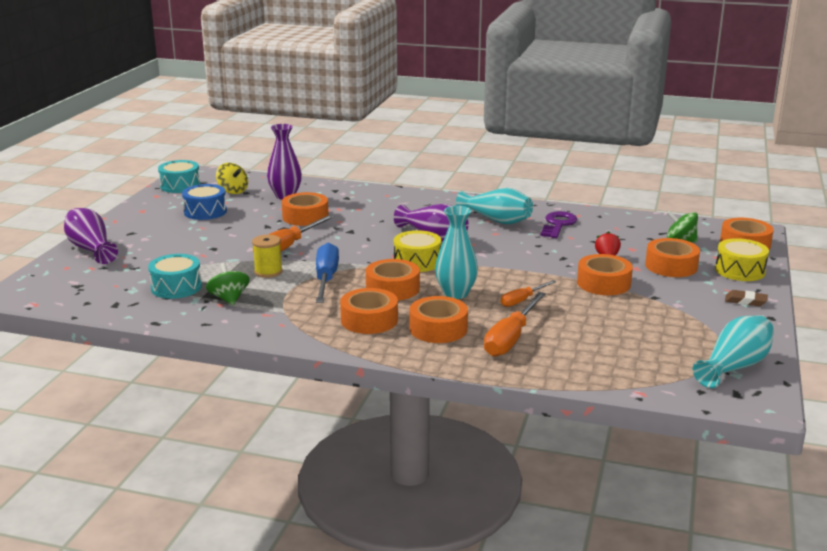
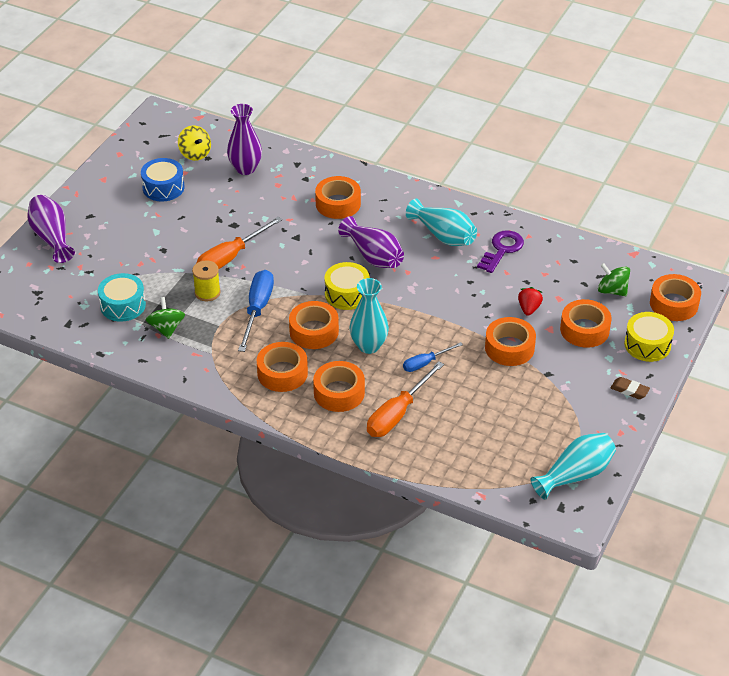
camera: 10 degrees right, 20 degrees up
(180, 186) = (144, 138): turquoise drum -> none
(305, 217) = (258, 208): orange tape -> orange tape (338, 204)
(522, 300) = (425, 363): orange screwdriver -> blue screwdriver

